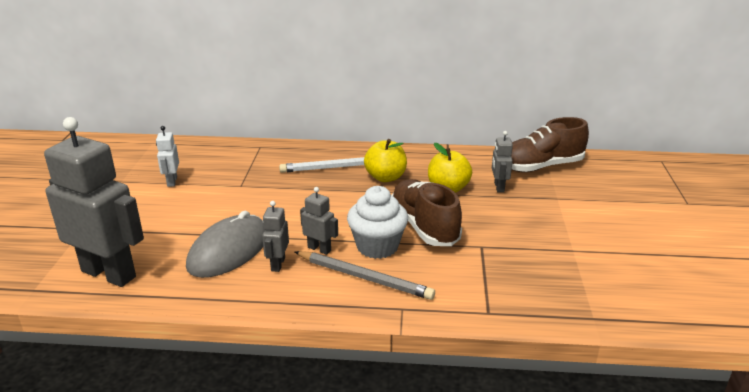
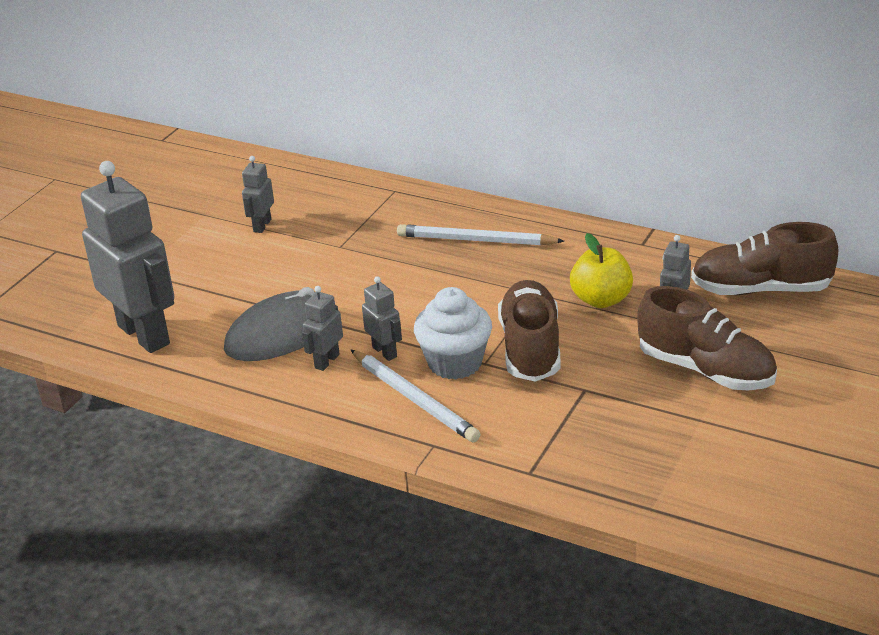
camera: 25 degrees right, 5 degrees up
(172, 181) = (262, 225): white robot -> grey robot
(364, 278) = (414, 399): grey pencil -> white pencil
(385, 177) = (529, 267): yellow apple -> none
(549, 218) = (705, 370): none -> brown shoe

